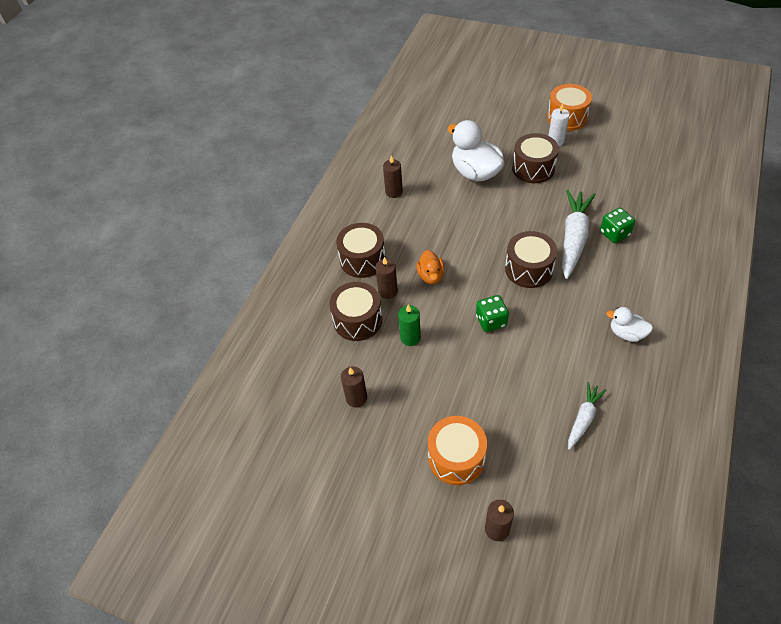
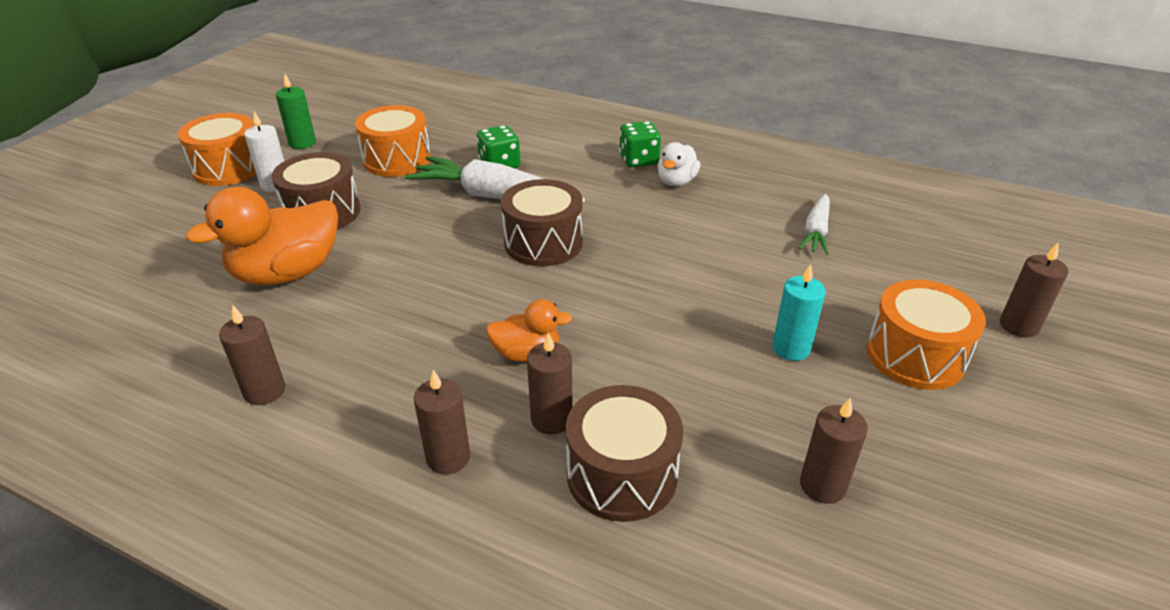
camera: 90 degrees left, 15 degrees down
(362, 259) = (448, 457): brown drum -> brown candle
(410, 337) = (673, 393): green candle -> green candle (302, 143)
(452, 392) = (791, 348): none -> turquoise candle
(475, 172) = (287, 273): white duck -> orange duck
(491, 321) = (644, 292): green dice -> green dice (638, 160)
(583, 418) = (816, 231): white carrot -> white carrot turned 105 degrees counterclockwise
(603, 183) = (397, 160): none -> orange drum

